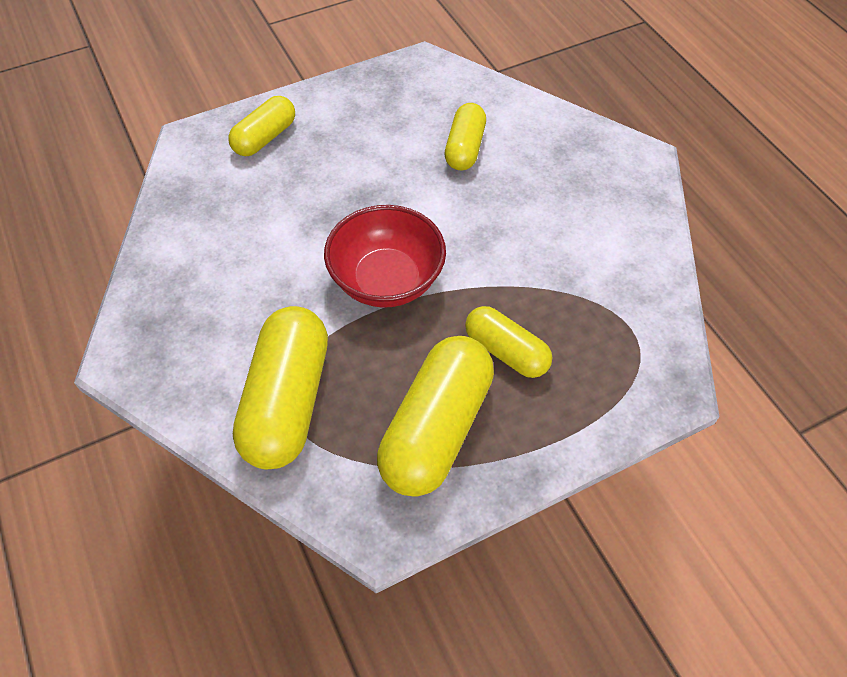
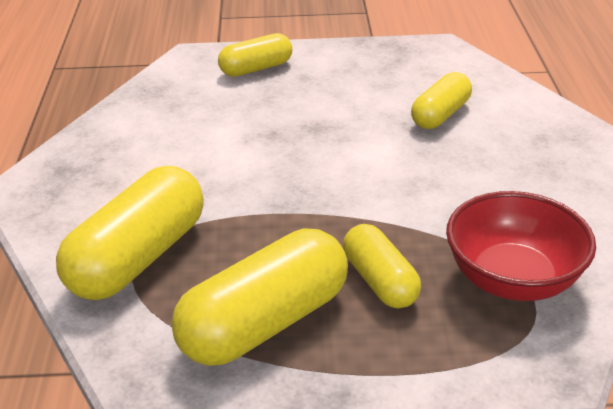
camera: 25 degrees right, 20 degrees down
(386, 280) = (296, 193): red bowl -> red bowl (512, 279)

